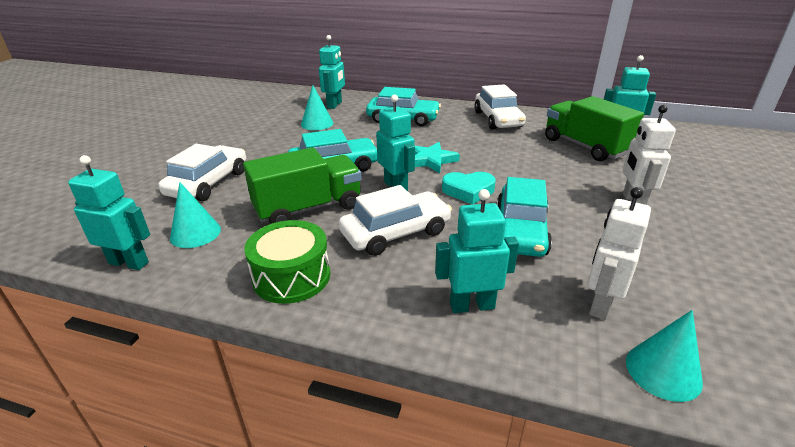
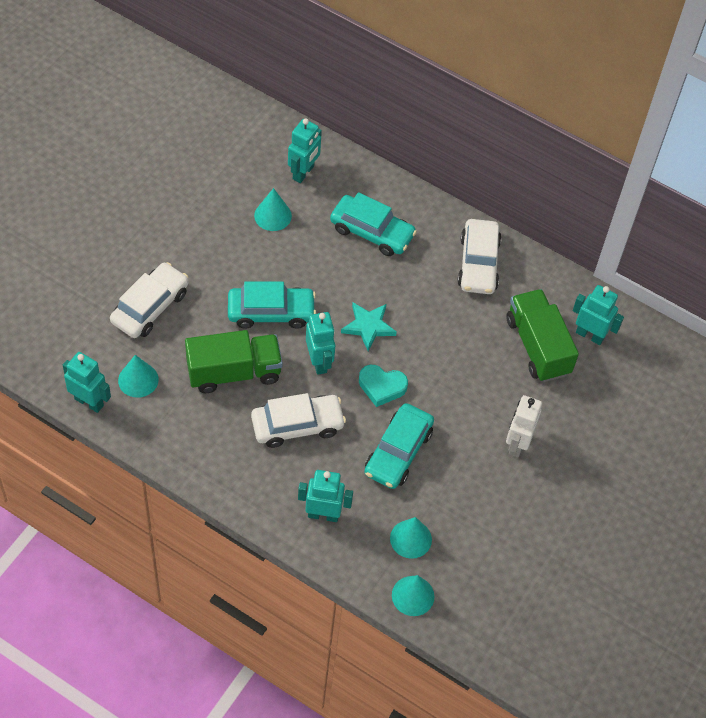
camera: 10 degrees right, 25 degrees up
(291, 276) = (206, 451): green drum -> none
(600, 304) = (410, 539): white robot -> turquoise cone

